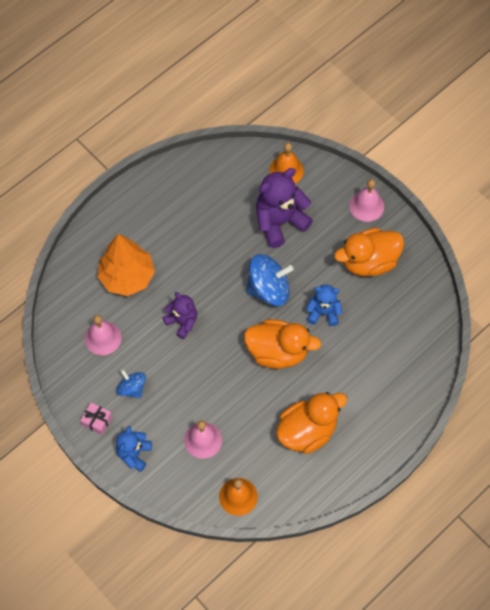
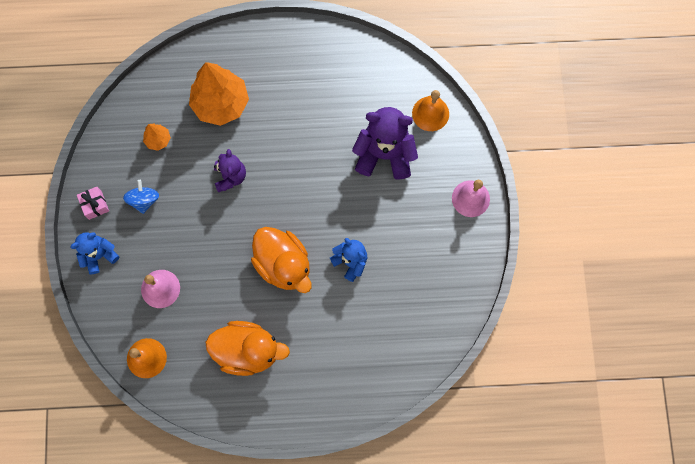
camera: 40 degrees right, 10 degrees up
(103, 338) = (158, 140): pink bell -> orange tree
(268, 289) = (323, 205): blue spinning top -> none
(369, 261) = (428, 249): orange duck -> none

